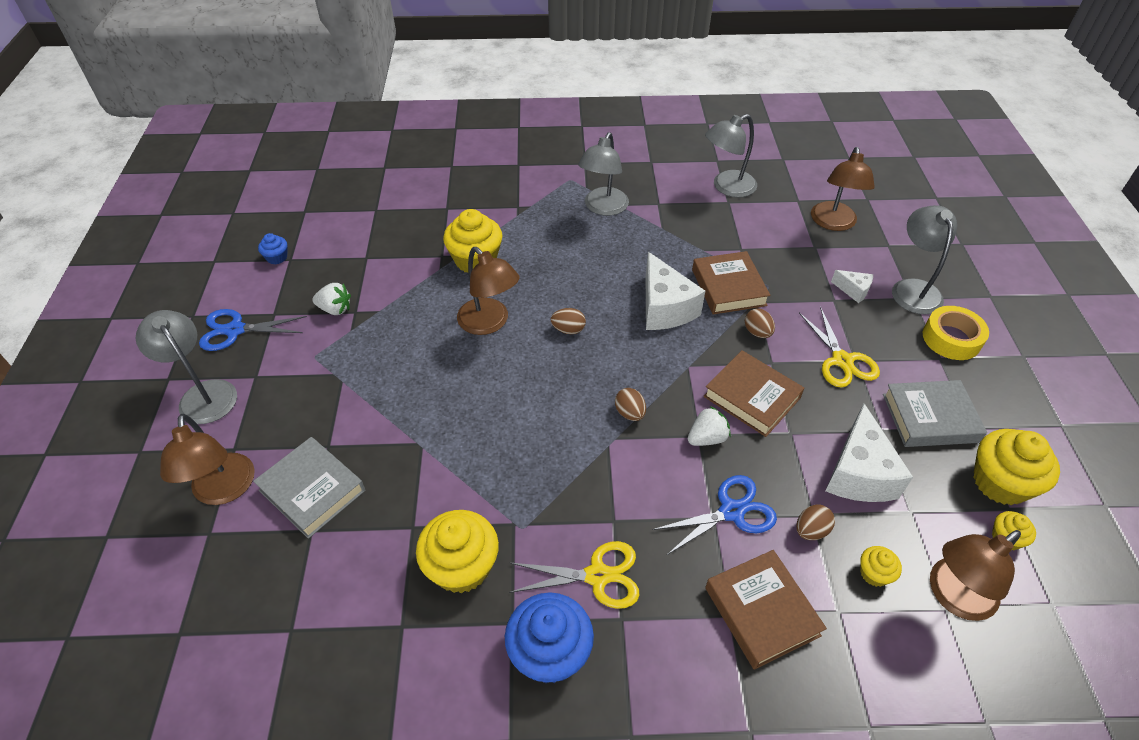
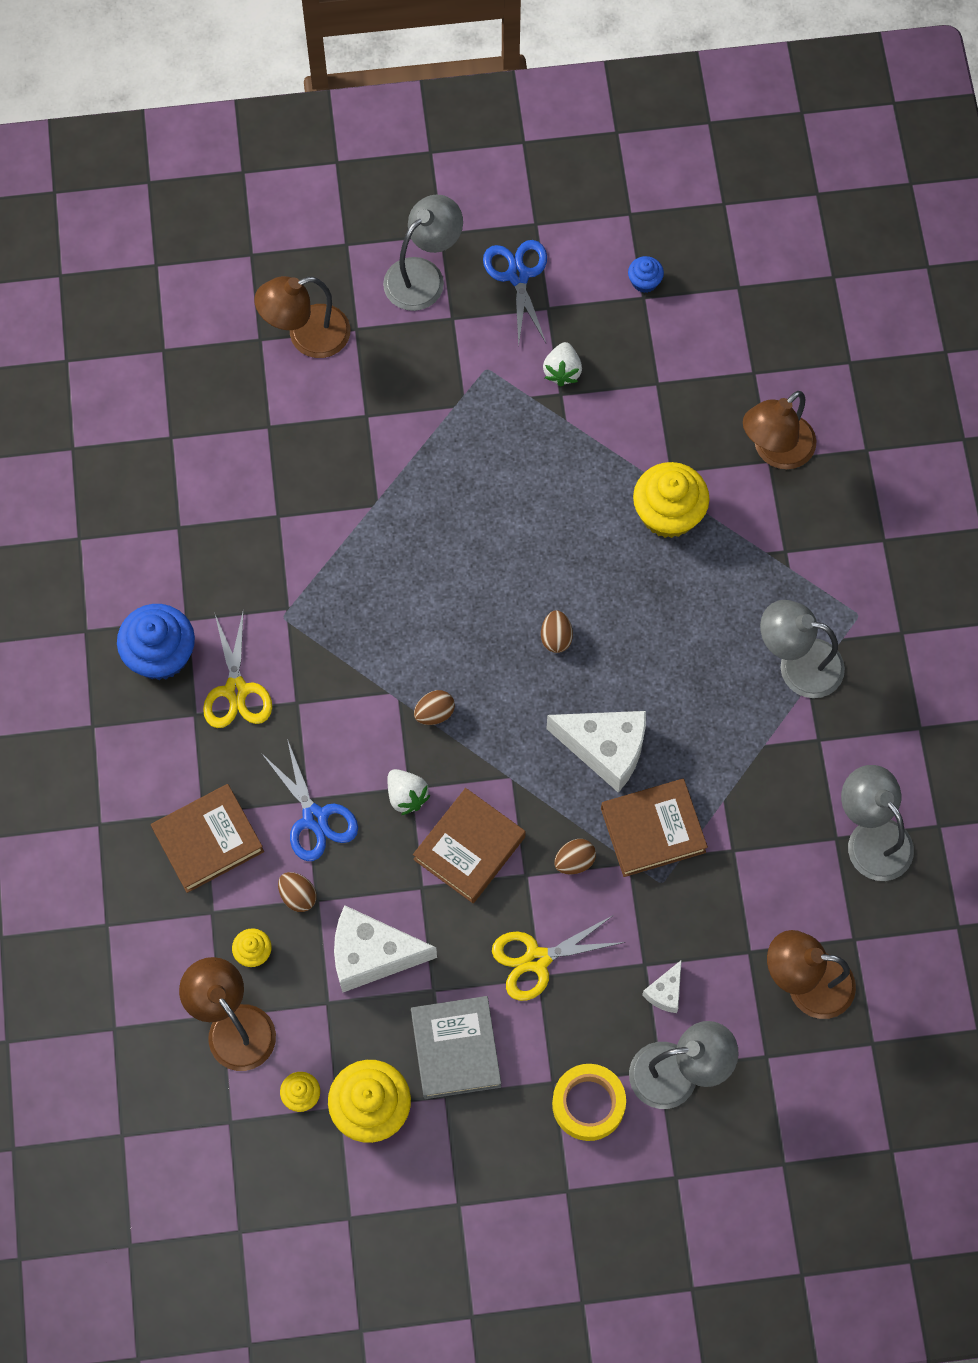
camera: 85 degrees right, 20 degrees up
(312, 490) = (312, 415): grey book -> none
(462, 566) = (239, 568): yellow cupcake -> none
(489, 323) = (557, 546): brown lamp -> brown lamp (775, 451)
(664, 308) = (605, 749): white cheese -> white cheese turned 135 degrees counterclockwise

